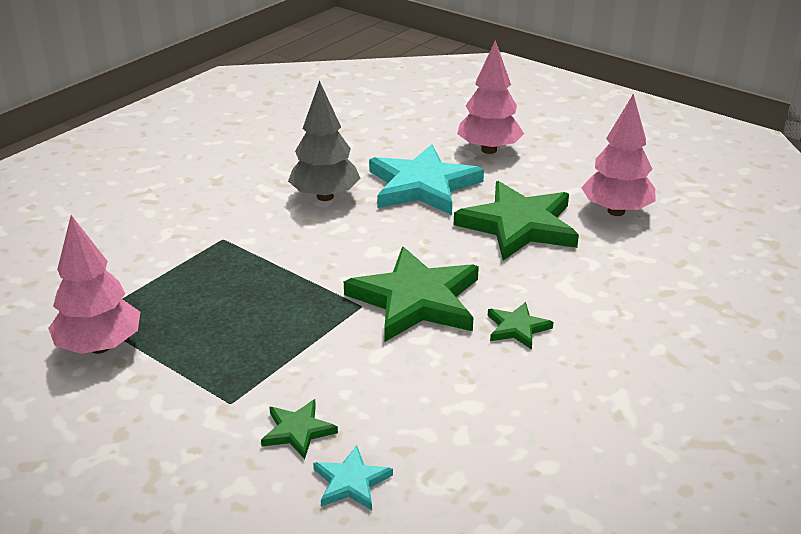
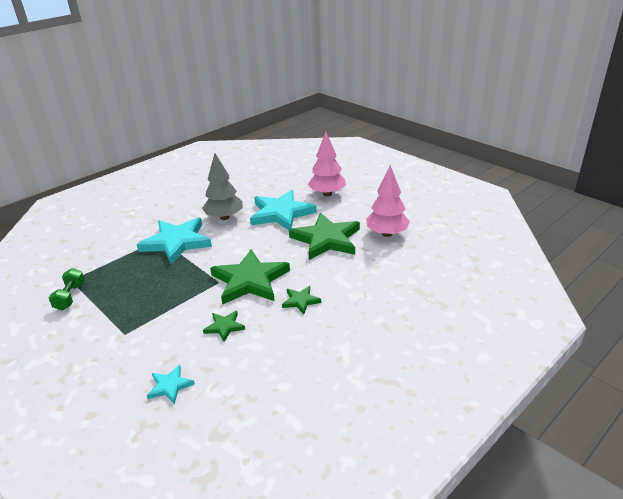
camera: 10 degrees right, 0 degrees up
(100, 347) = (70, 297): pink tree -> green dumbbell
(257, 243) = (176, 242): none -> turquoise star
(298, 431) = (153, 353): green star -> green star (224, 327)

